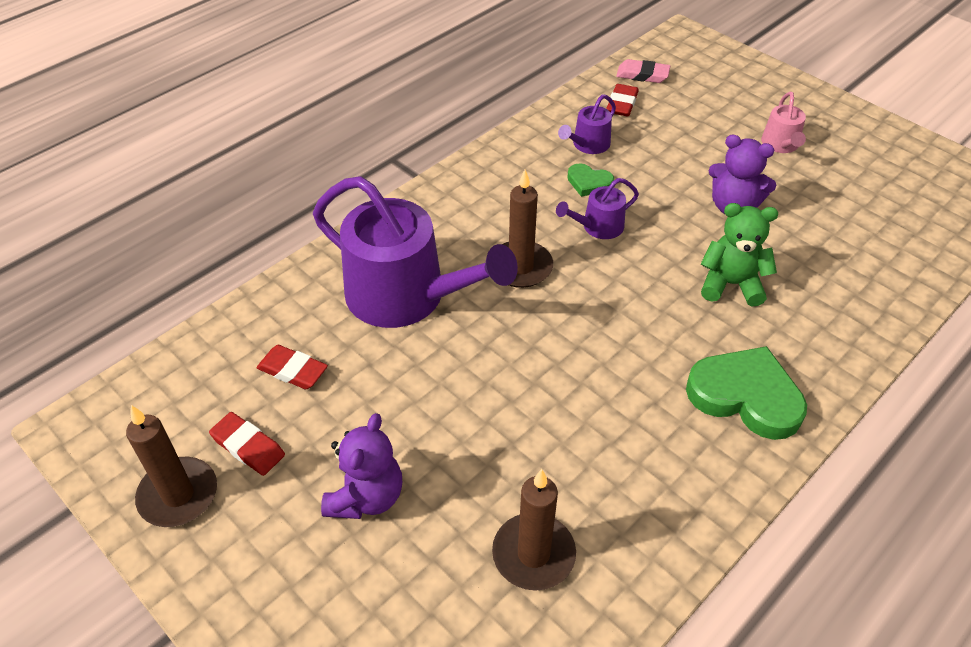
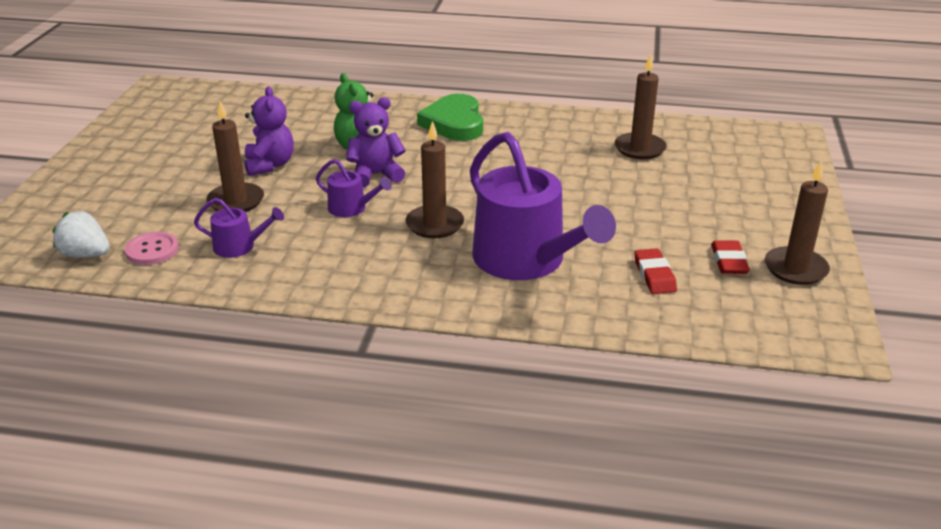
camera: 125 degrees left, 15 degrees down
(366, 497) = (689, 205): purple teddy bear -> purple teddy bear (375, 175)
(405, 296) = (525, 260): purple watering can -> purple watering can turned 150 degrees clockwise
(589, 182) = (297, 229): green heart -> none
(622, 104) = (152, 250): red eraser -> pink button
(642, 75) = (86, 254): pink eraser -> white strawberry
(671, 165) = (236, 201): none -> brown candle
(780, 144) = (164, 165): pink watering can -> none

